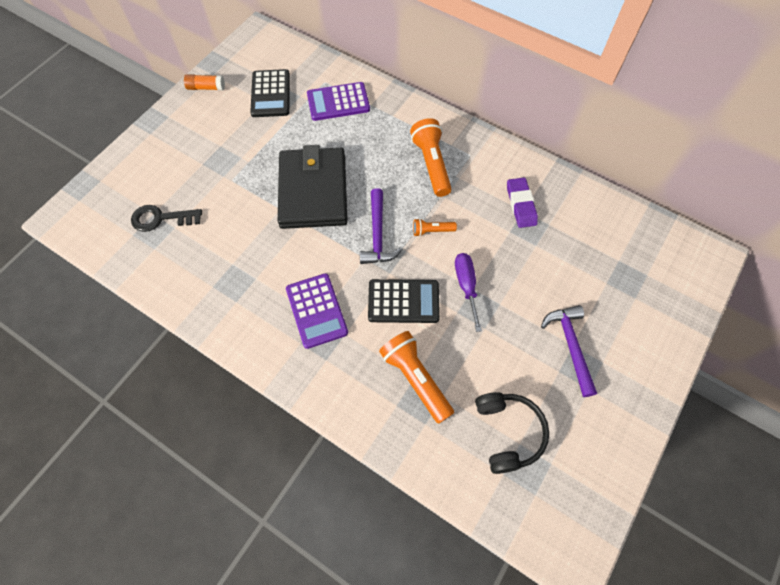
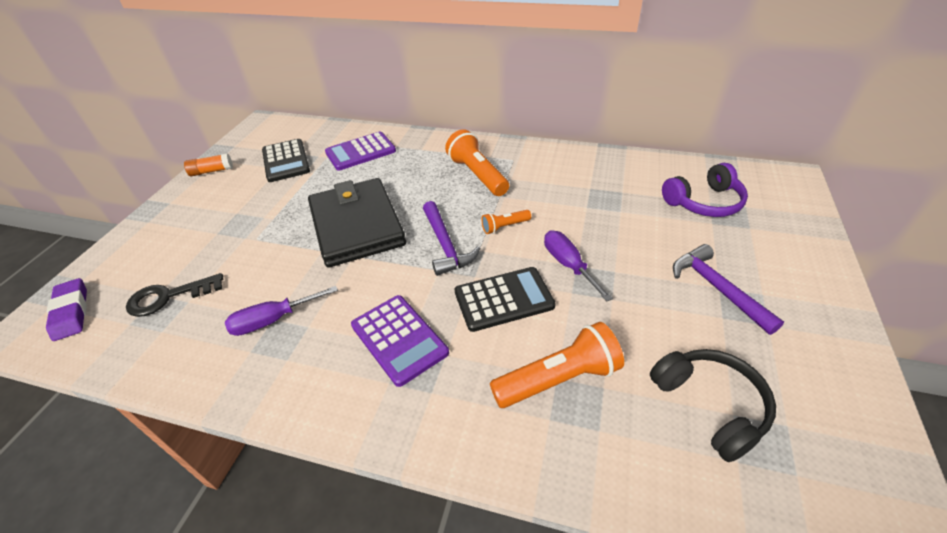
camera: 15 degrees left, 20 degrees down
(232, 264) = (273, 320): none -> purple screwdriver
(415, 379) = (558, 378): orange flashlight -> orange flashlight turned 120 degrees clockwise
(521, 205) = (585, 184): purple eraser -> purple eraser (71, 312)
(613, 259) = (704, 202): none -> purple headphones

